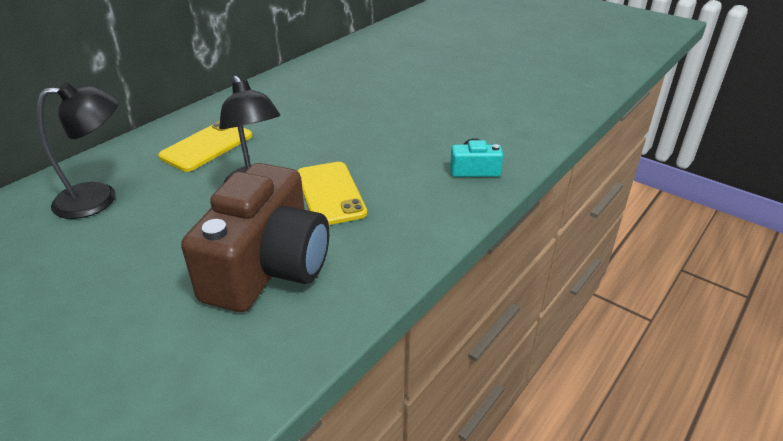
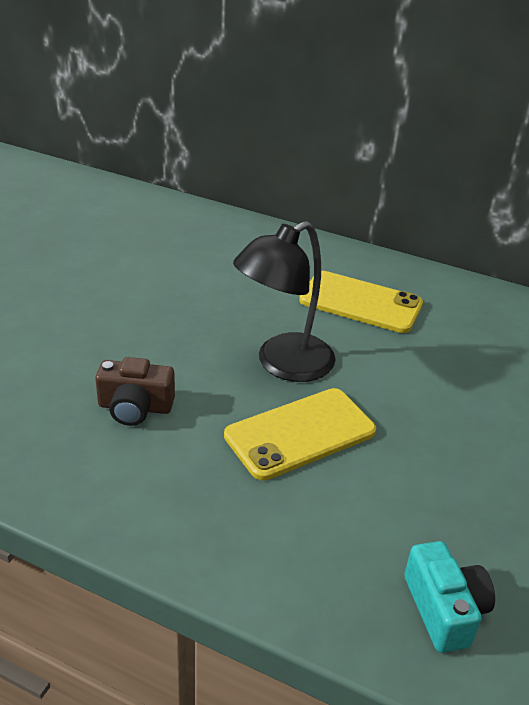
camera: 75 degrees right, 0 degrees up
(99, 198) = (227, 260): black lamp -> none
(268, 266) = (135, 407): brown camera -> brown camera, size x0.43

